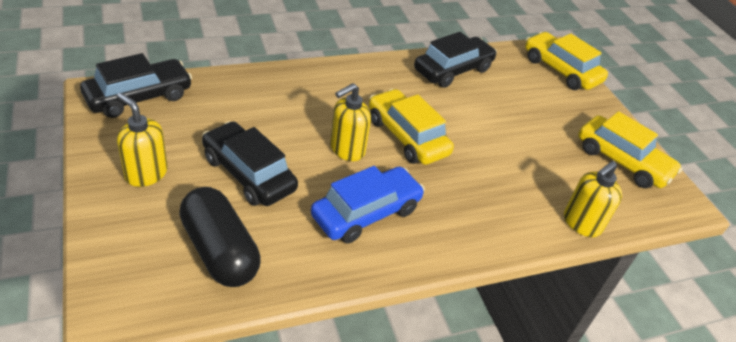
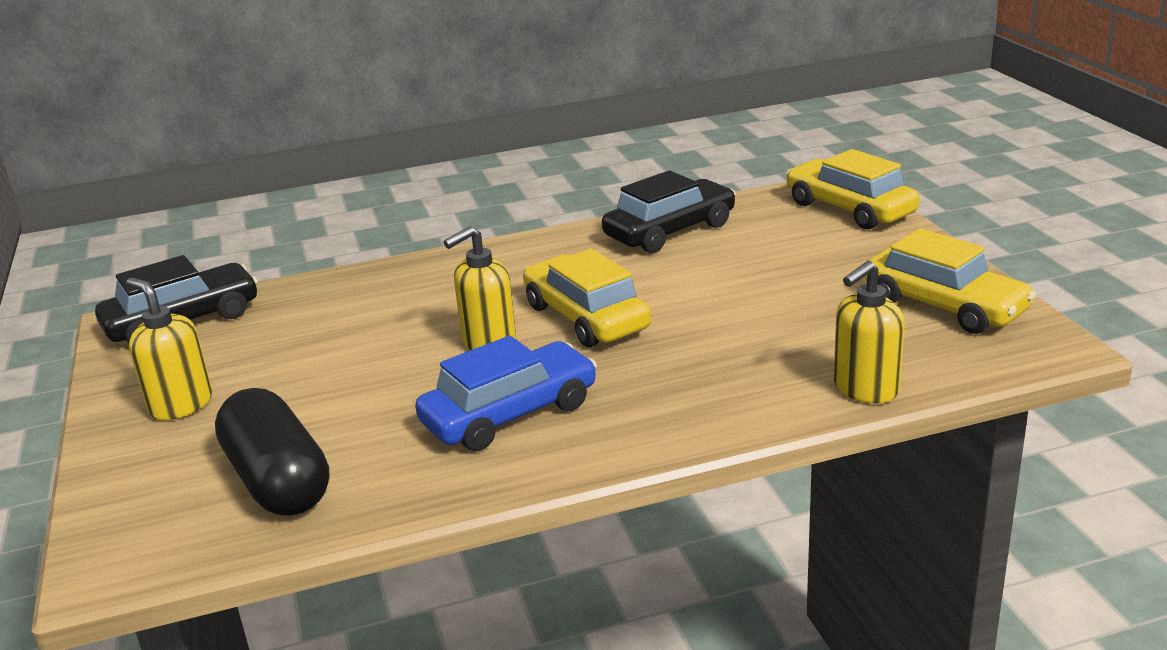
camera: 10 degrees right, 15 degrees down
(249, 173) = (334, 388): black car -> none

